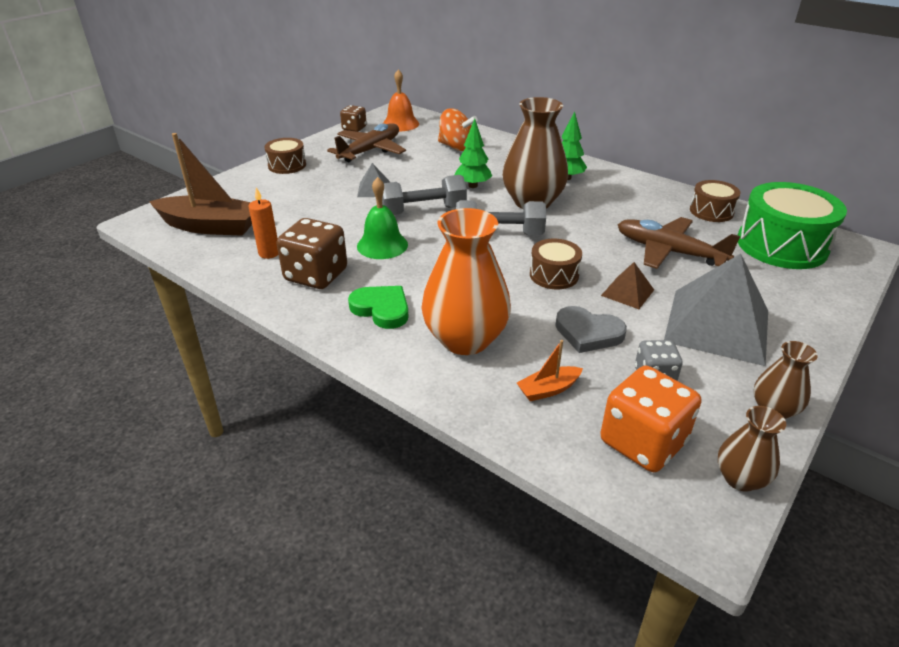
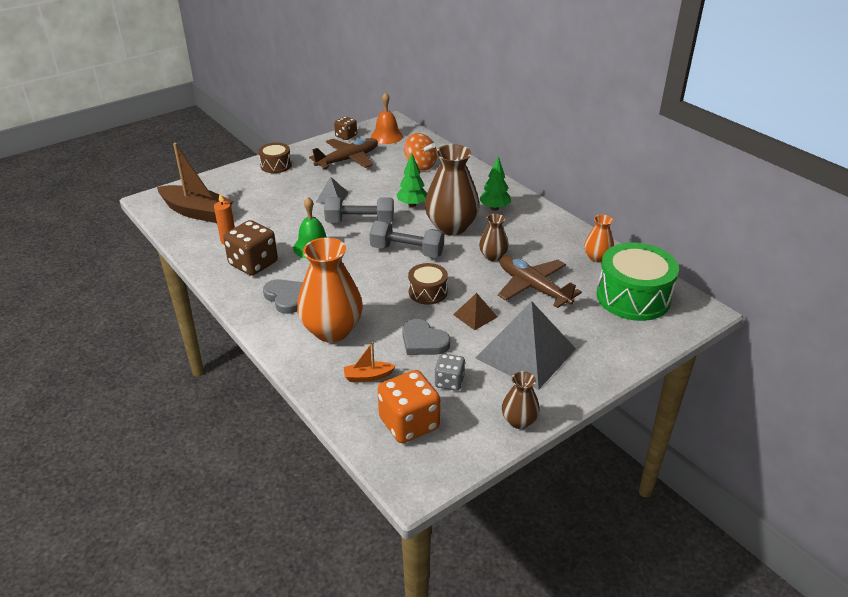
camera: 15 degrees right, 0 degrees up
(381, 309) = (286, 298): green heart -> grey heart
(711, 211) = (597, 257): brown drum -> orange vase
(740, 479) = (458, 459): brown vase -> brown vase (493, 256)

